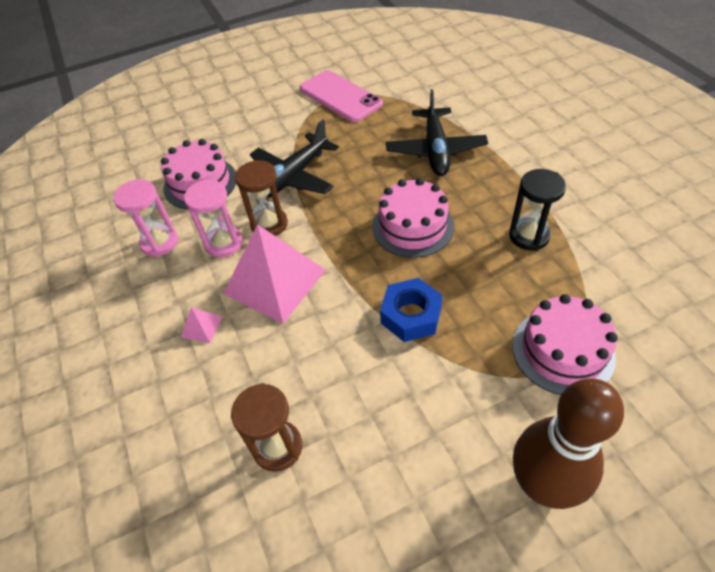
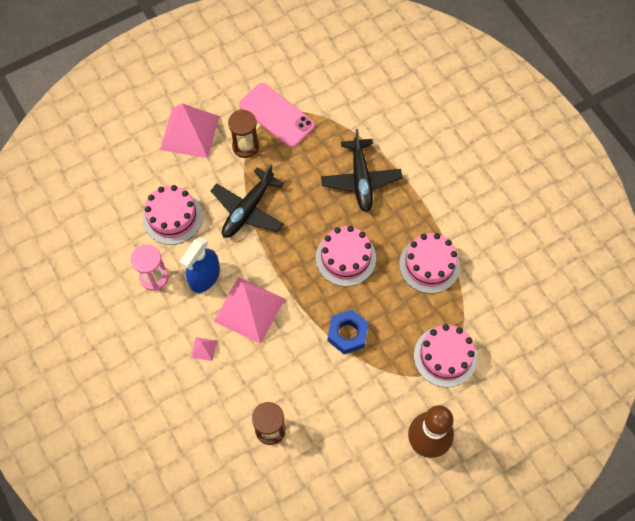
camera: 10 degrees left, 15 degrees up
(224, 243) = (204, 277): pink hourglass -> blue spray bottle
(240, 111) = (189, 133): none -> pink pyramid
(269, 224) = (236, 258): brown hourglass -> brown hourglass (245, 146)
(529, 236) = (429, 265): black hourglass -> pink cake

